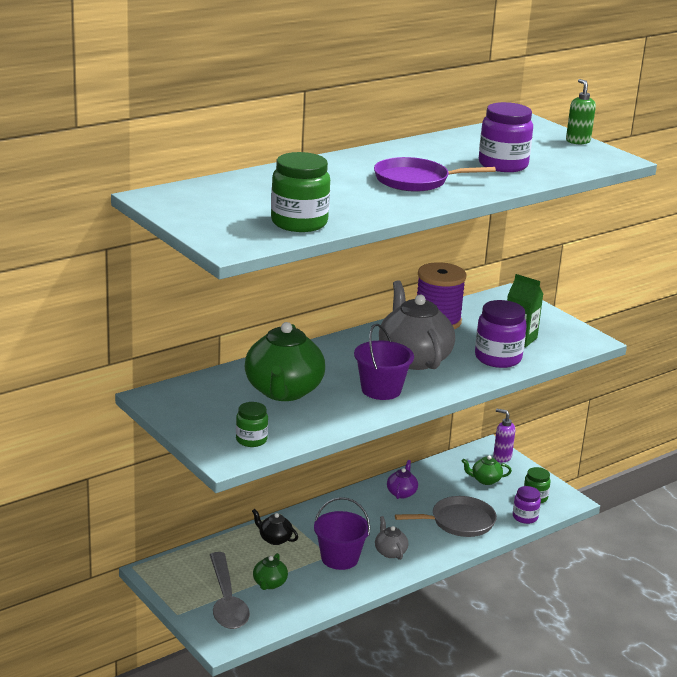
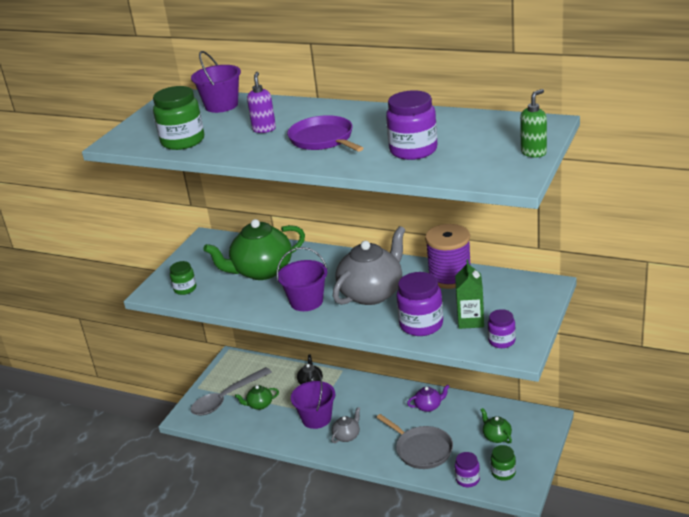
camera: 65 degrees right, 5 degrees up
(233, 188) = (221, 105): none -> purple bucket
(502, 457) = (542, 430): purple soap dispenser -> purple soap dispenser (264, 129)
(566, 340) = (501, 341): none -> purple jar

